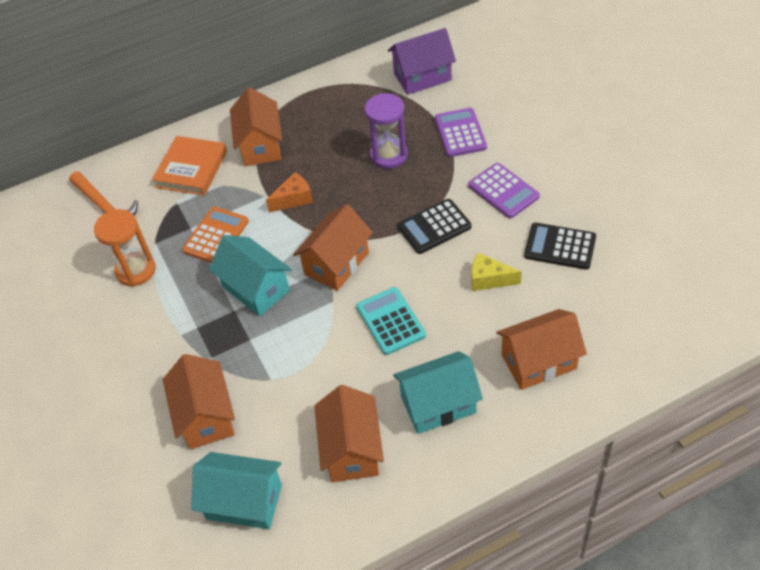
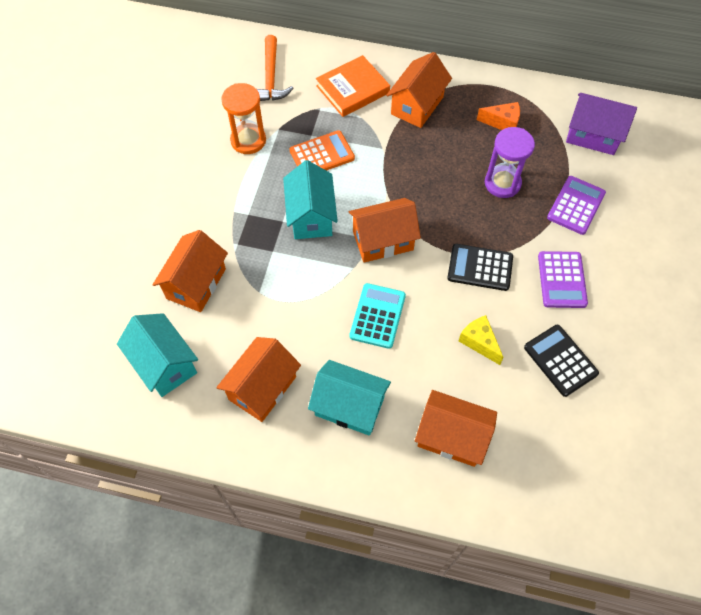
camera: 35 degrees right, 10 degrees up
(294, 199) = (400, 166): orange cheese -> orange cheese (502, 122)

